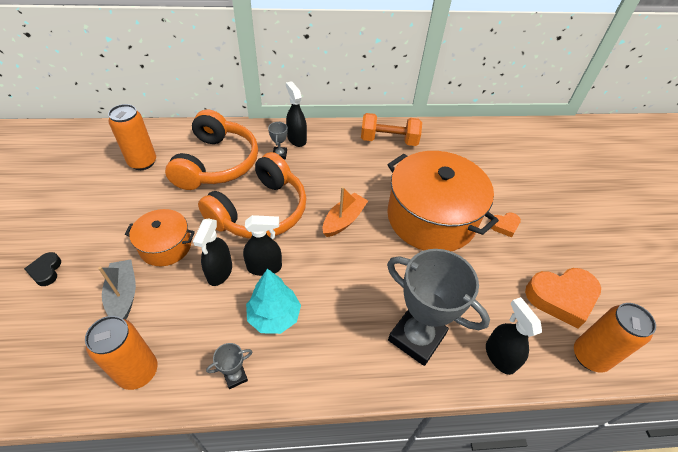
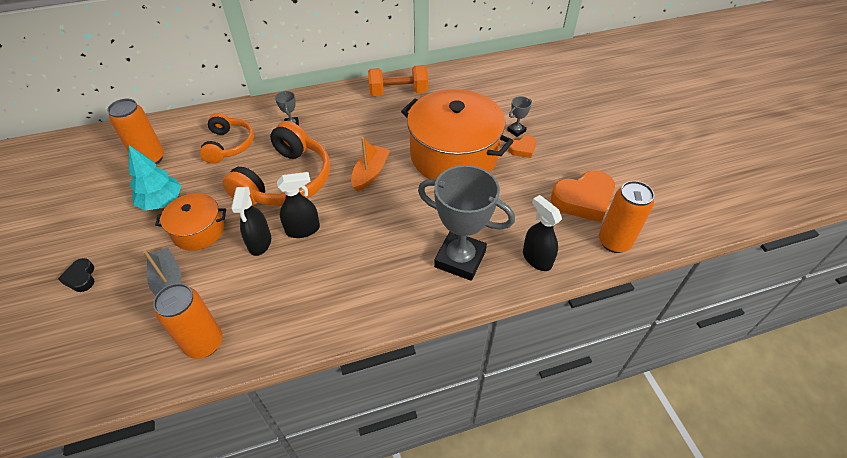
camera: 10 degrees left, 0 degrees up
(216, 163) = (228, 145): orange headphones -> orange headphones, size x0.61
(235, 376) = (299, 327): grey trophy -> grey trophy (516, 130)
(274, 316) = (323, 269): turquoise tree -> turquoise tree (162, 202)
(296, 139) = (305, 107): black spray bottle -> none

